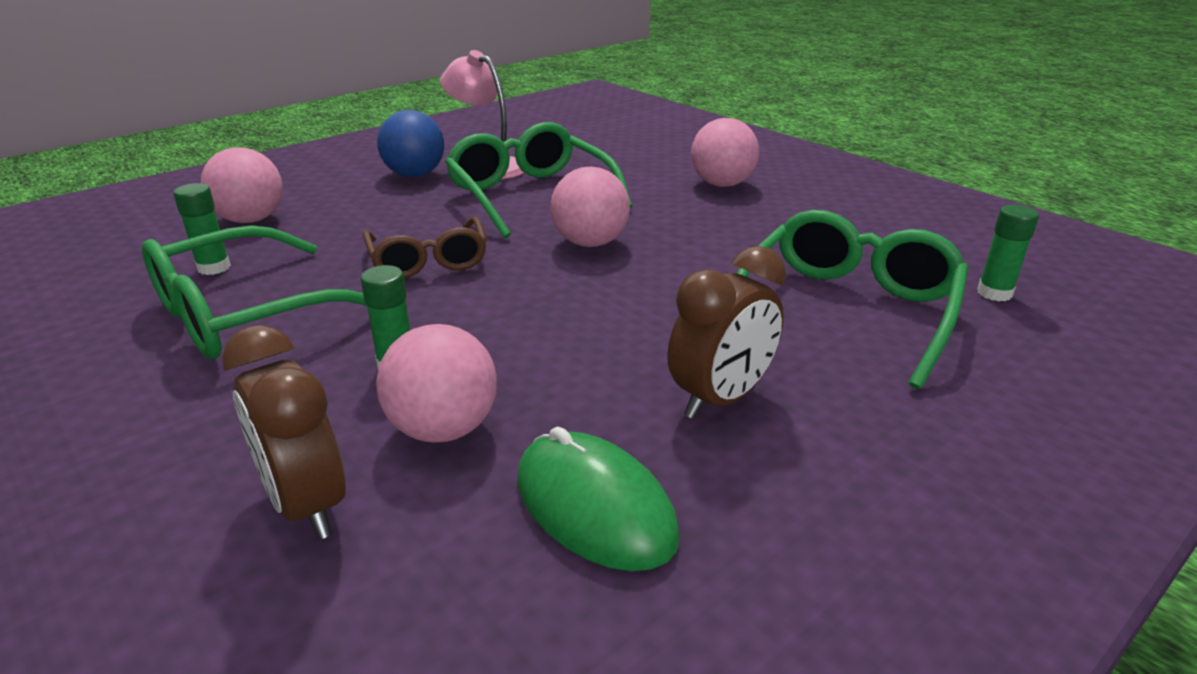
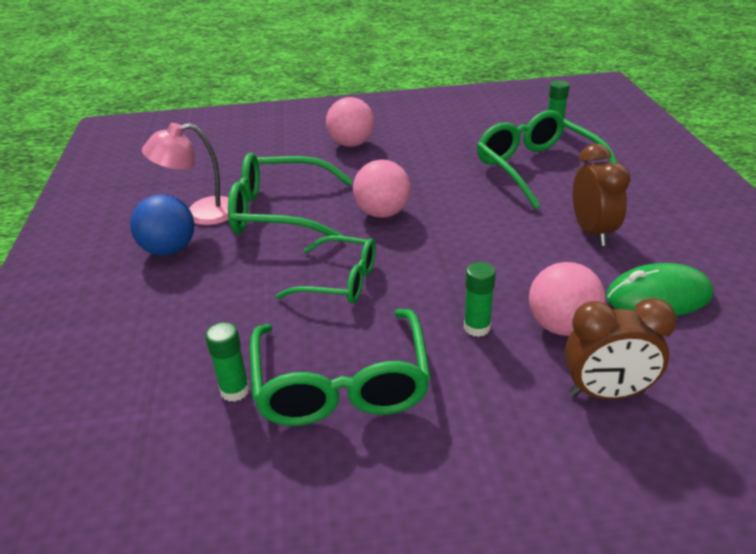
camera: 55 degrees left, 5 degrees up
(251, 220) = (153, 355): pink ball -> none
(428, 260) = (340, 281): brown glasses -> green glasses

